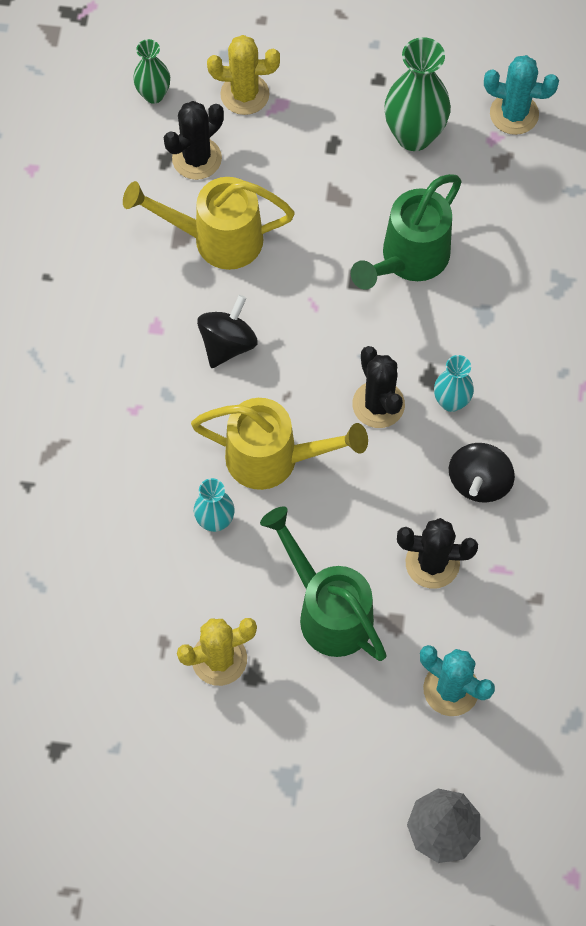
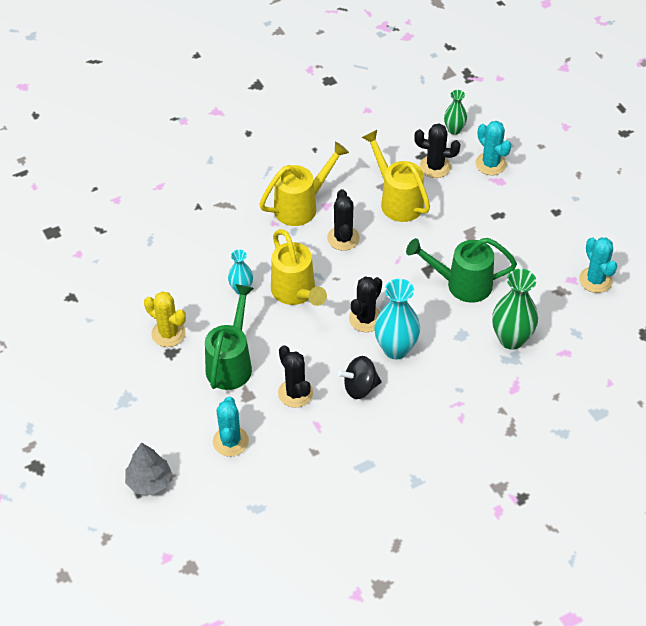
camera: 55 degrees right, 15 degrees down
(132, 357) = (301, 206): none -> yellow watering can
(227, 344) = (343, 238): black spinning top -> black cactus
(245, 94) = (490, 164): yellow cactus -> turquoise cactus
(414, 135) = (538, 245): green vase -> green vase (511, 339)
(451, 401) = (396, 349): turquoise vase -> turquoise vase, size x1.75

